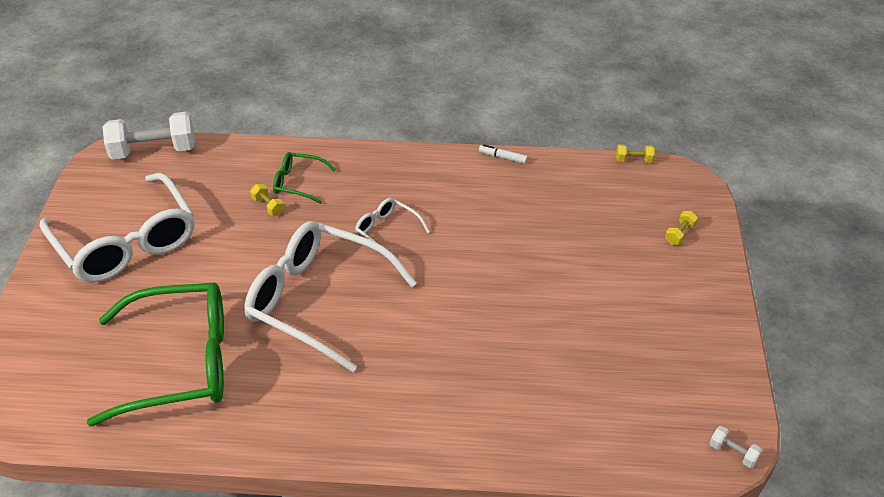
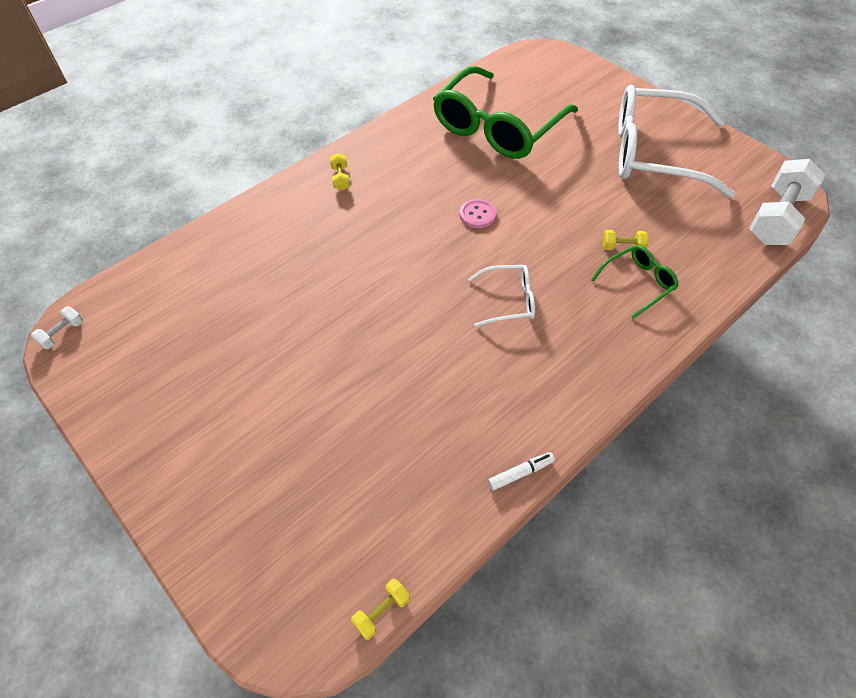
camera: 135 degrees right, 10 degrees up
(318, 300) = (477, 215): white glasses -> pink button
(679, 234) = (242, 530): yellow dumbbell -> yellow dumbbell (341, 178)
(733, 453) = (62, 333): white dumbbell -> white dumbbell turned 45 degrees counterclockwise

